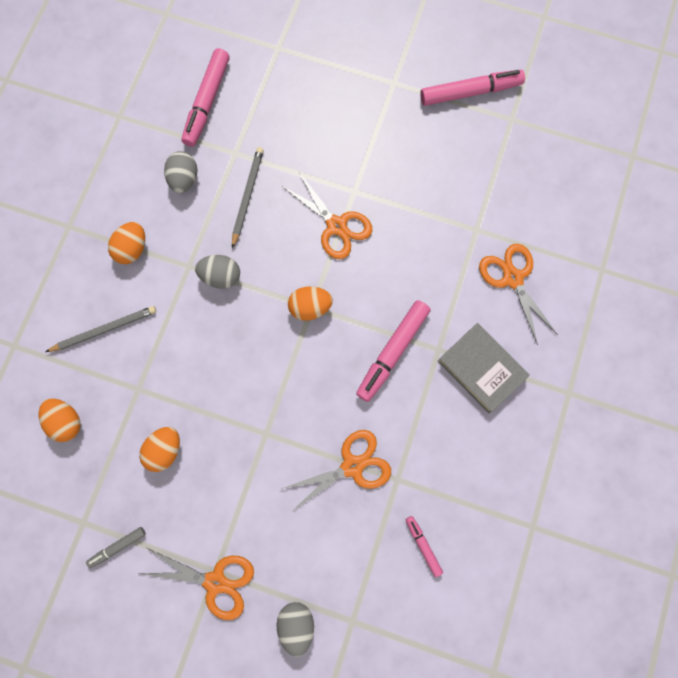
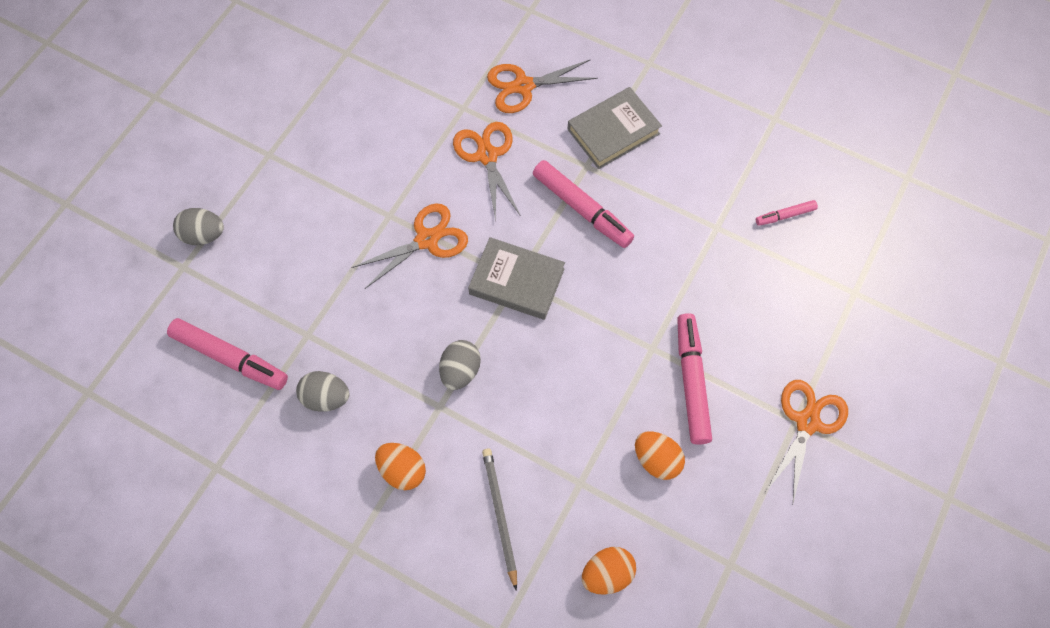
camera: 80 degrees left, 10 degrees down
(117, 547) = (761, 526): grey marker -> none
(247, 196) = (367, 328): grey pencil -> none
(296, 624) = (855, 346): grey egg -> grey egg (204, 235)
(310, 307) = (517, 281): orange egg -> grey book
(352, 466) = (698, 267): orange scissors -> orange scissors (487, 155)
(470, 92) = (303, 83): pink marker -> pink marker (691, 381)

